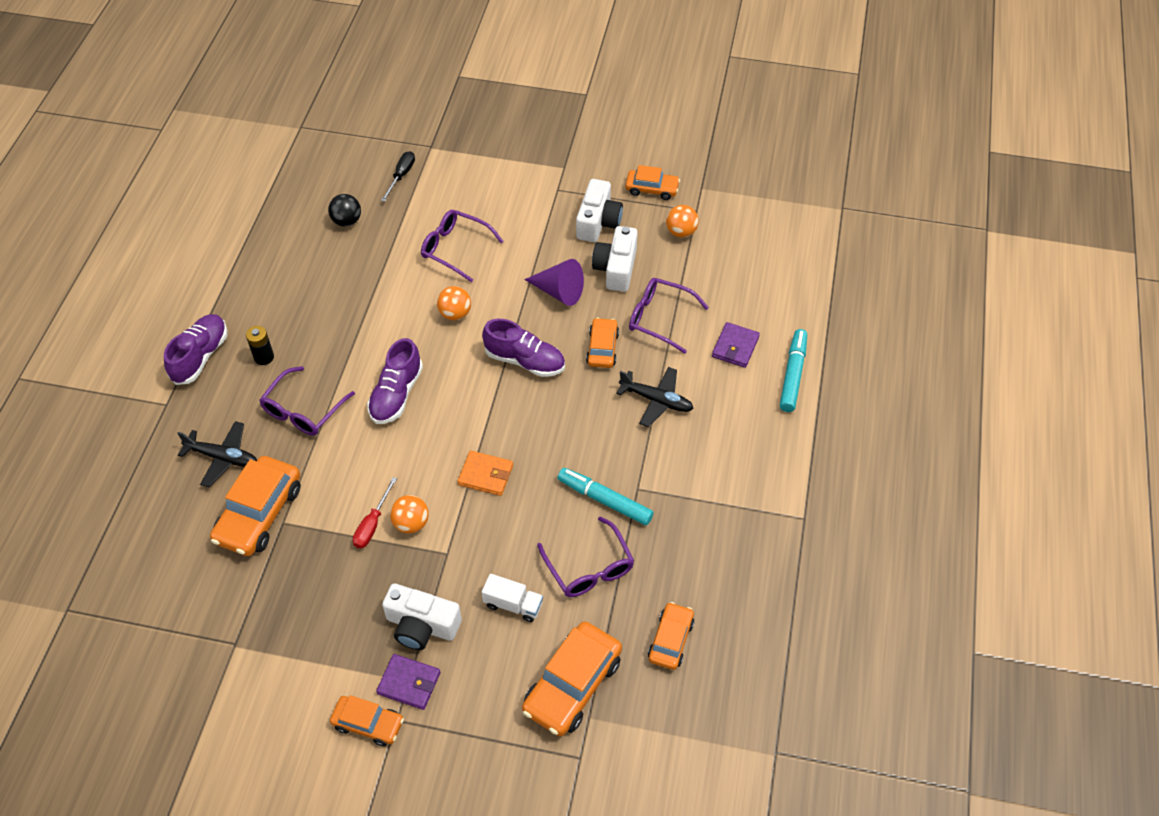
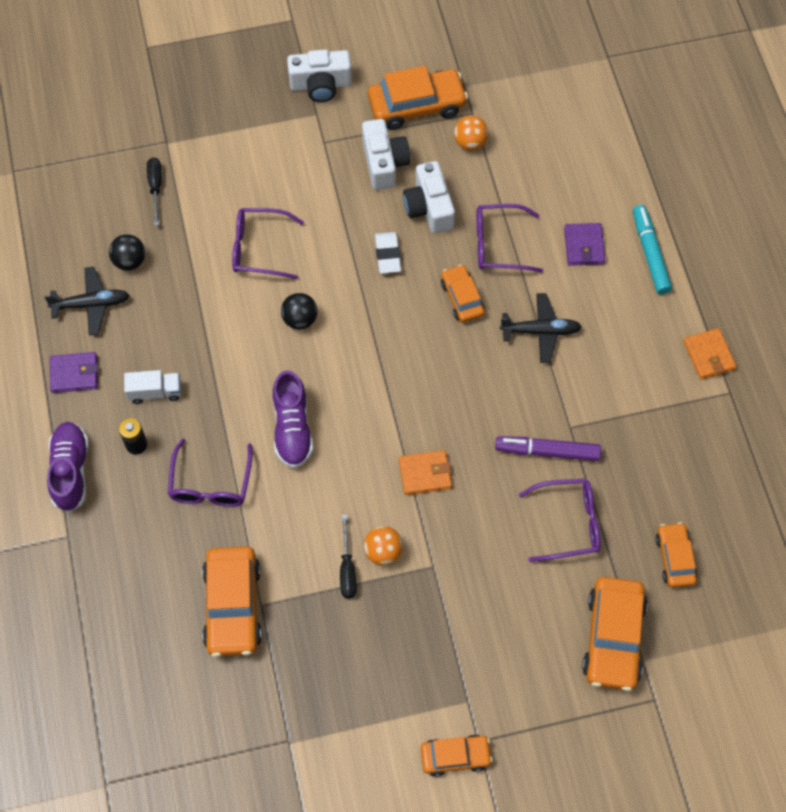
camera: 25 degrees left, 10 degrees up
(223, 457) = (161, 566): black plane -> black plane (91, 304)
(372, 524) = (347, 569): red screwdriver -> black screwdriver
(409, 683) = (470, 703): purple wallet -> purple wallet (74, 374)
(421, 626) = (450, 645): white camera -> white camera (320, 85)
(455, 314) = (300, 319): orange ball -> black ball
(513, 604) = (520, 588): white truck -> white truck (155, 392)
(525, 361) = (396, 341): purple shoe -> none
(559, 292) = (388, 255): purple cone -> white eraser
(589, 568) = (569, 523): purple glasses -> purple glasses turned 45 degrees counterclockwise
(605, 500) = (547, 451): turquoise marker -> purple marker
(652, 189) = (417, 105): orange car -> orange car, size x1.68
(801, 479) = (708, 355): none -> orange wallet

